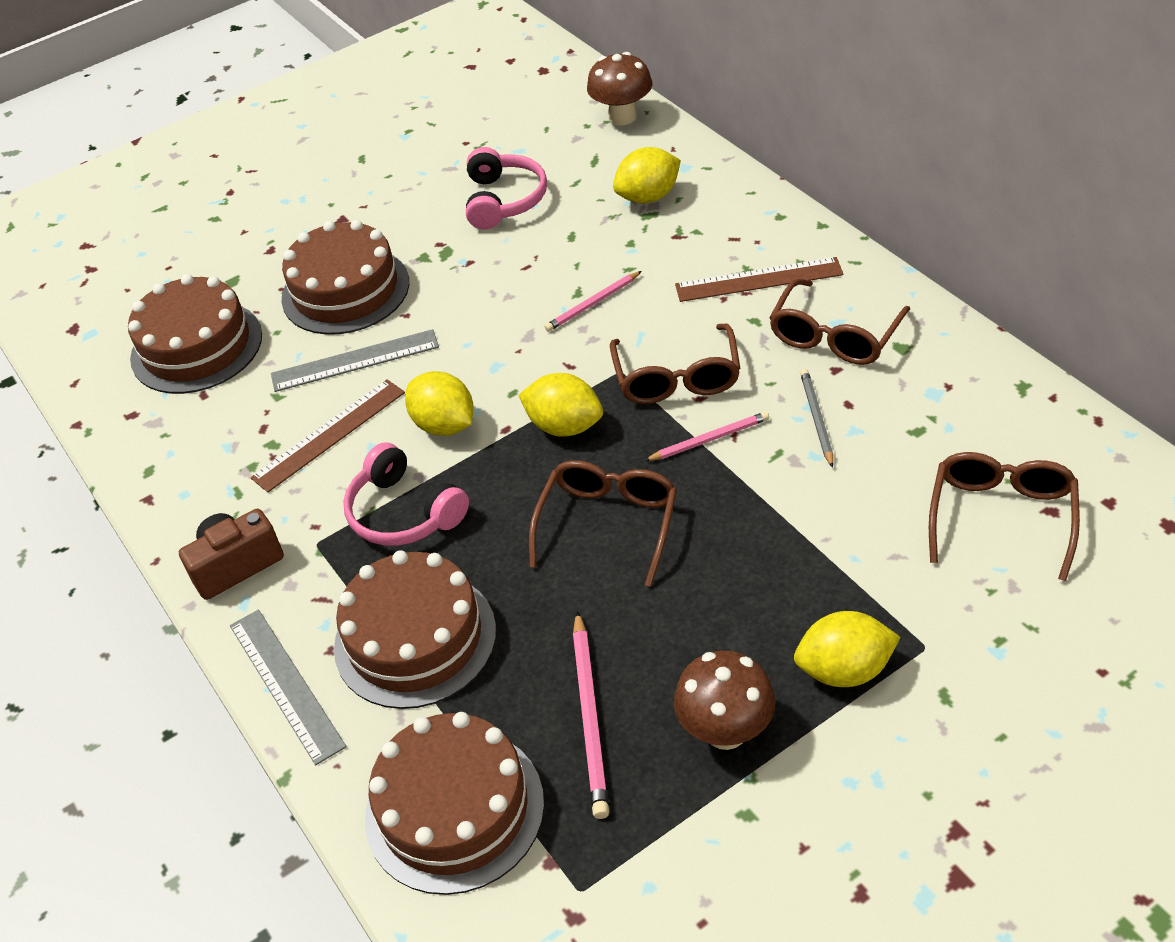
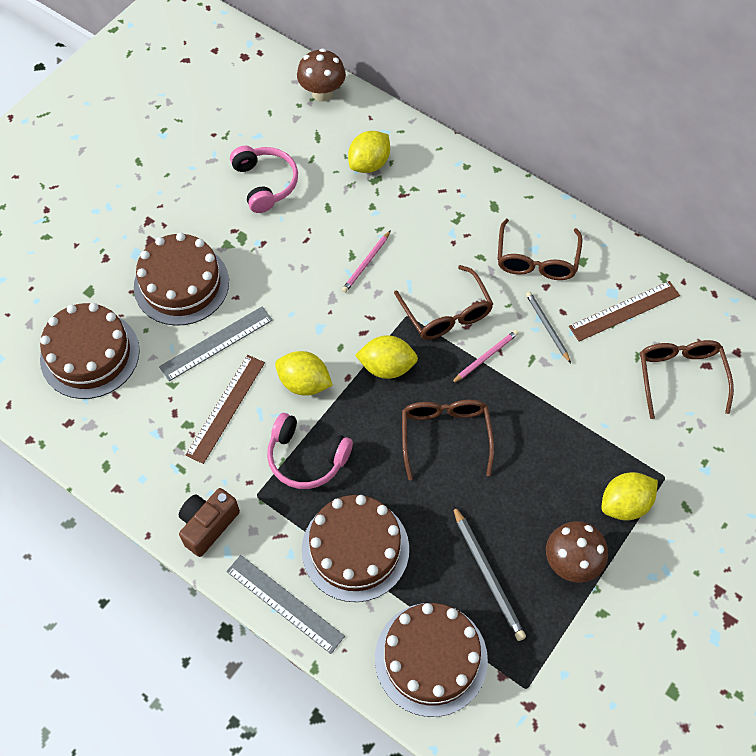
camera: 25 degrees left, 15 degrees up
(590, 717) = (488, 575): pink pencil -> grey pencil
(758, 279) = (471, 222): brown ruler -> brown ruler (624, 311)

